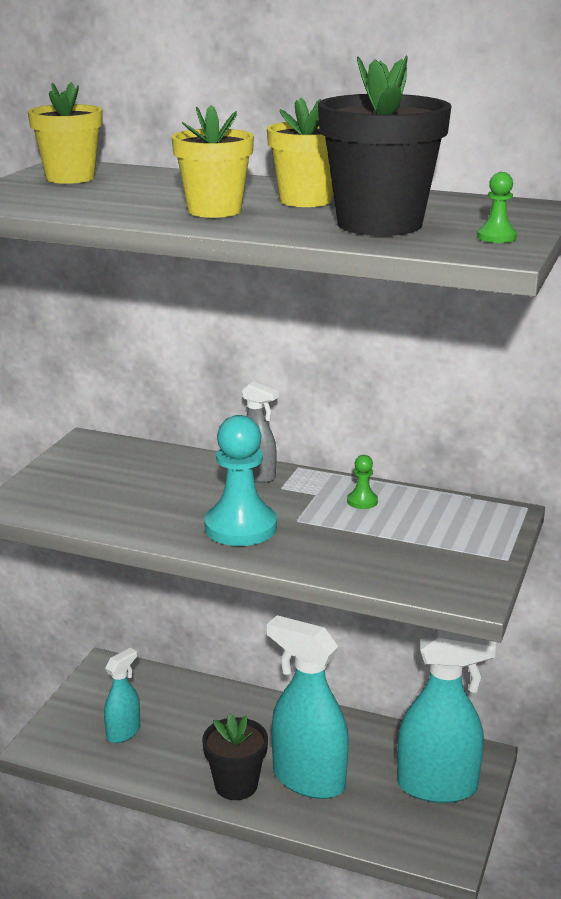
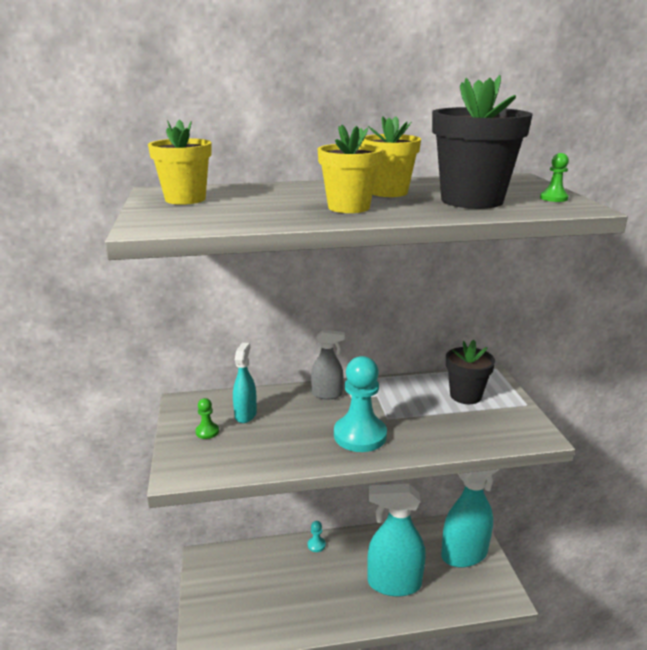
camera: 30 degrees left, 0 degrees up
(123, 732) = (253, 603): turquoise spray bottle -> turquoise spray bottle (245, 414)
(236, 785) = (355, 608): black flower pot -> black flower pot (465, 395)
(248, 702) = (316, 545): none -> turquoise pawn
(362, 501) = (409, 392): green pawn -> green pawn (207, 432)

